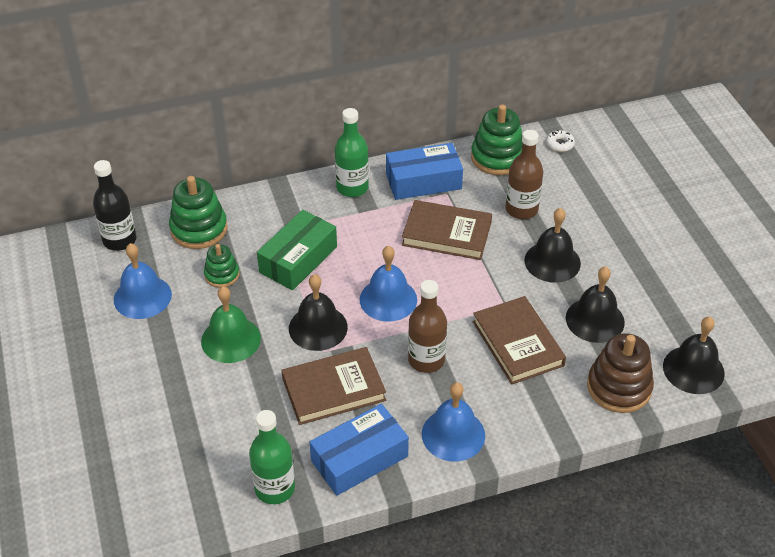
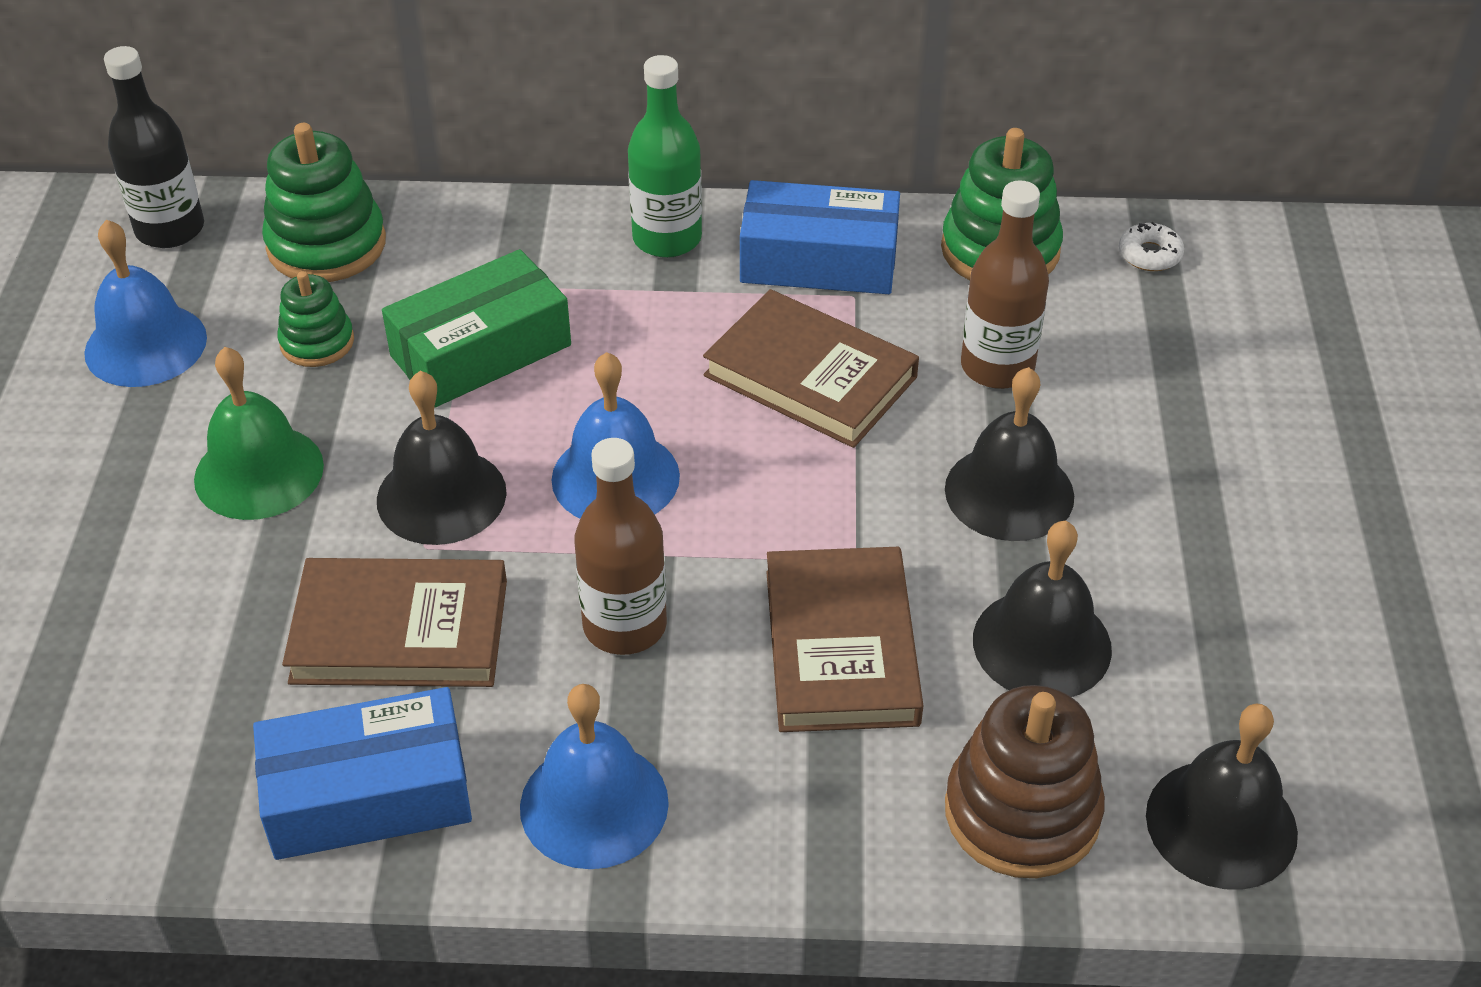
camera: 20 degrees right, 0 degrees up
(275, 488) = (162, 803): green bottle -> none

